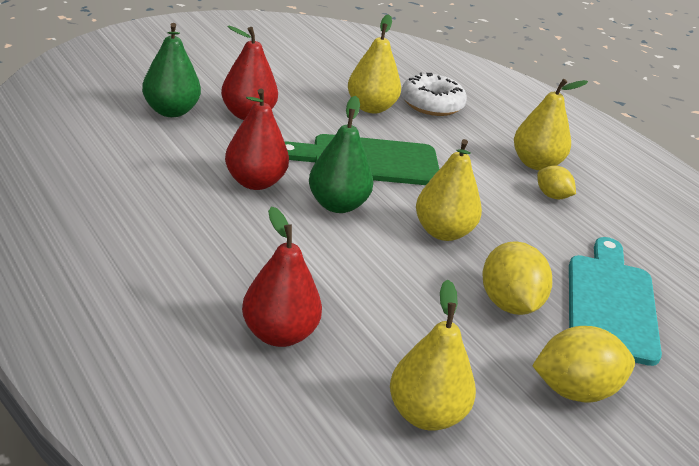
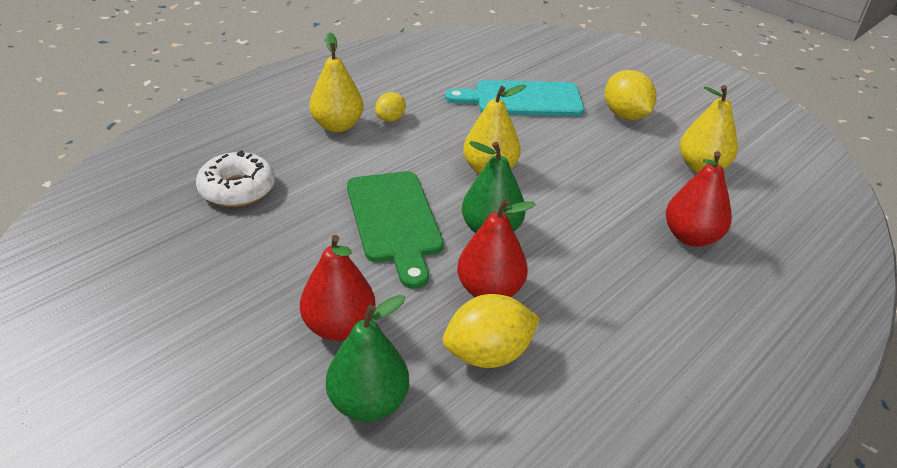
camera: 100 degrees left, 5 degrees up
(371, 108) = (268, 231): yellow pear -> none
(509, 304) = (559, 138): yellow lemon -> yellow lemon (488, 354)

